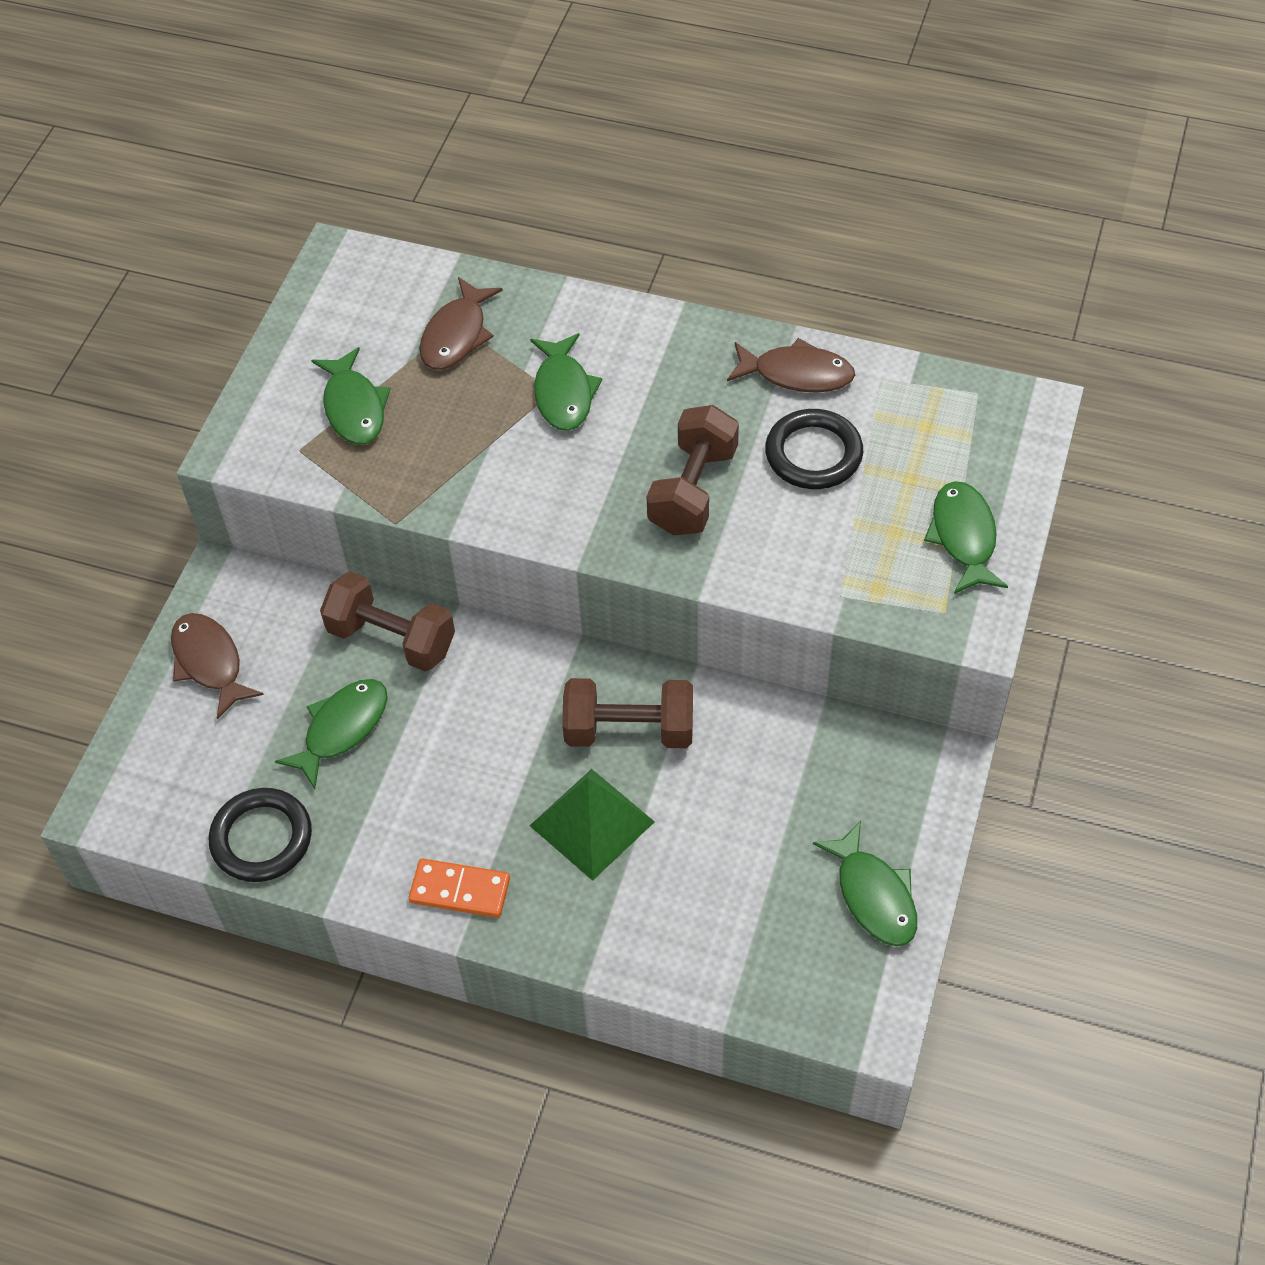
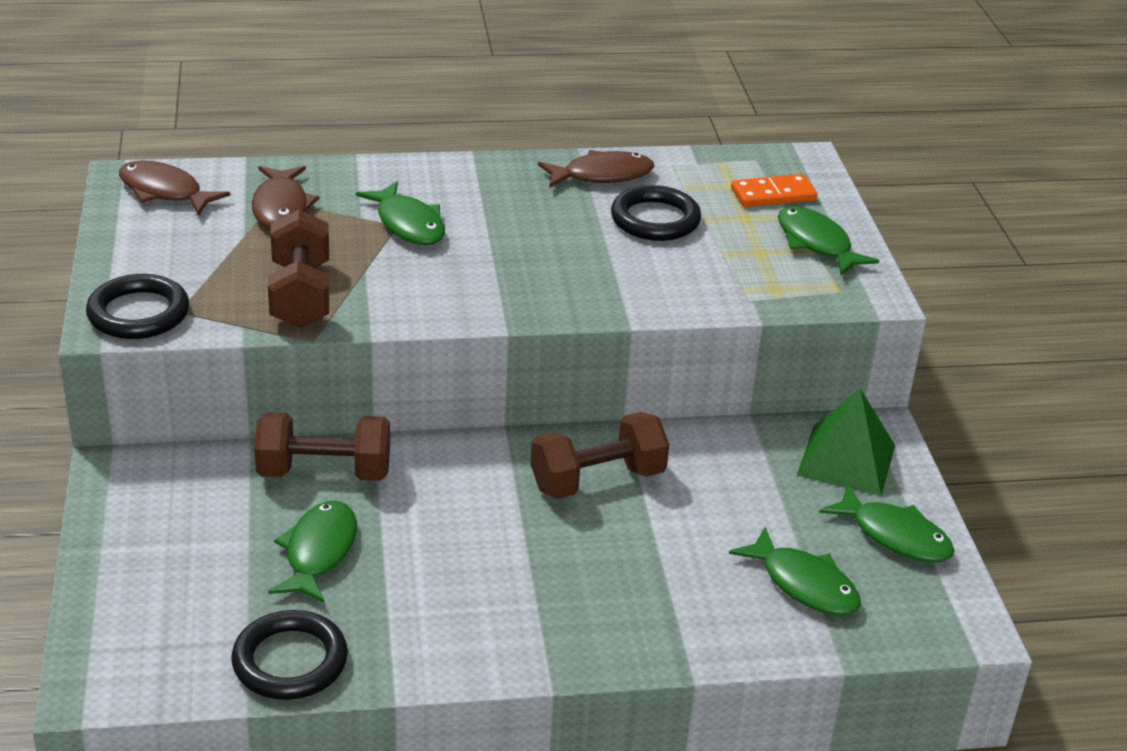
camera: 30 degrees left, 20 degrees down
(209, 663) = (144, 537): brown fish -> brown fish (164, 192)
(264, 442) = (138, 313): none -> black ring
(354, 407) = (215, 272): green fish -> green fish (804, 584)
(460, 890) = (522, 642): orange domino -> orange domino (773, 195)
(592, 823) = (612, 556): green pyramid -> green pyramid (846, 460)
(693, 490) = (571, 262): brown dumbbell -> brown dumbbell (300, 295)

